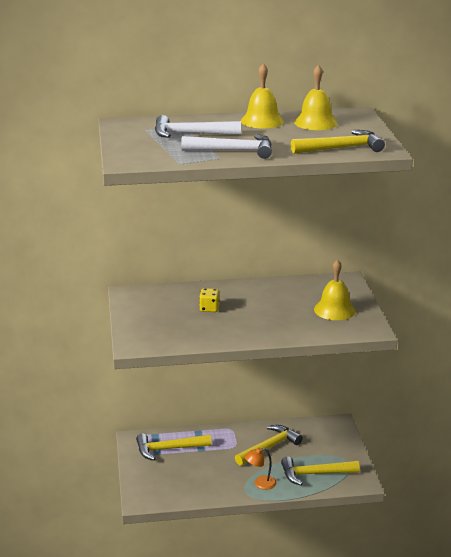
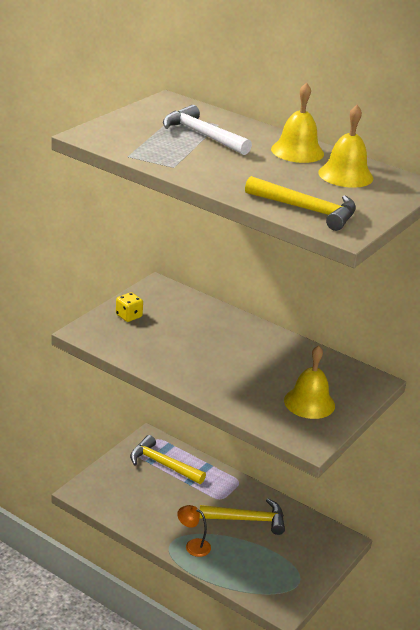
camera: 40 degrees right, 5 degrees up
(209, 308) = (199, 336): yellow dice -> yellow dice (129, 316)
(234, 151) = (200, 166): white hammer -> none
(314, 474) = (252, 571): yellow hammer -> none

